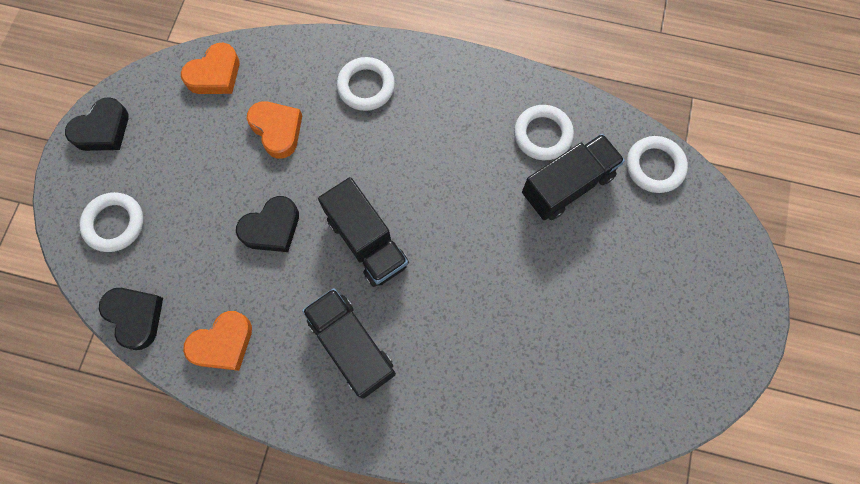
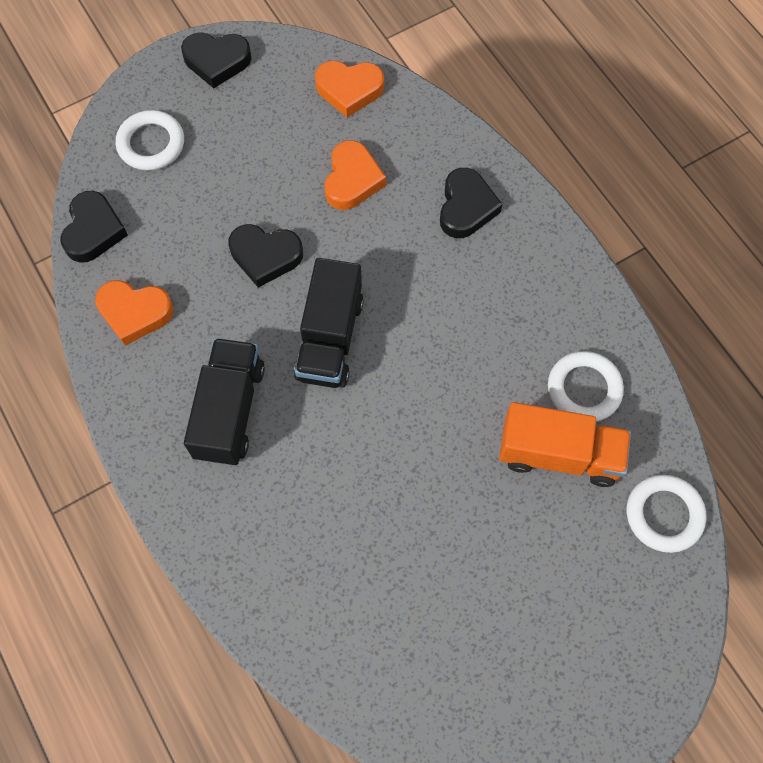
camera: 45 degrees right, 5 degrees down
(366, 86) = (466, 207): white ring -> black heart
(567, 185) = (559, 454): black truck -> orange truck

